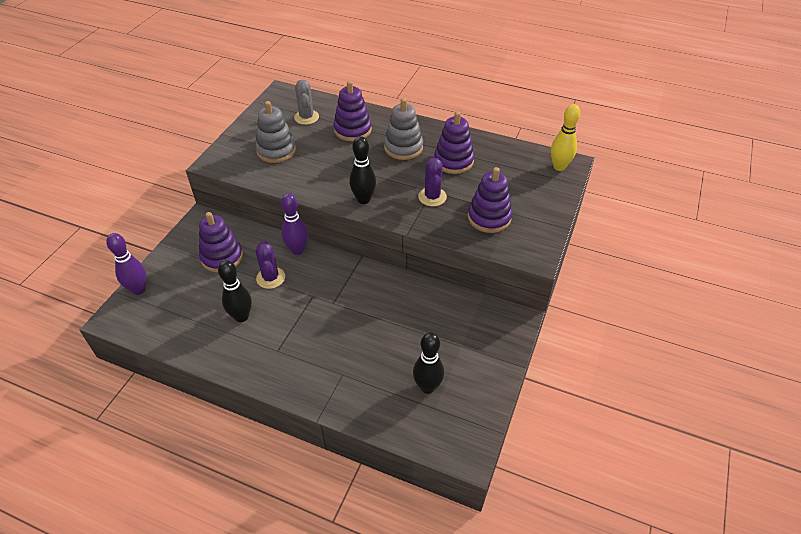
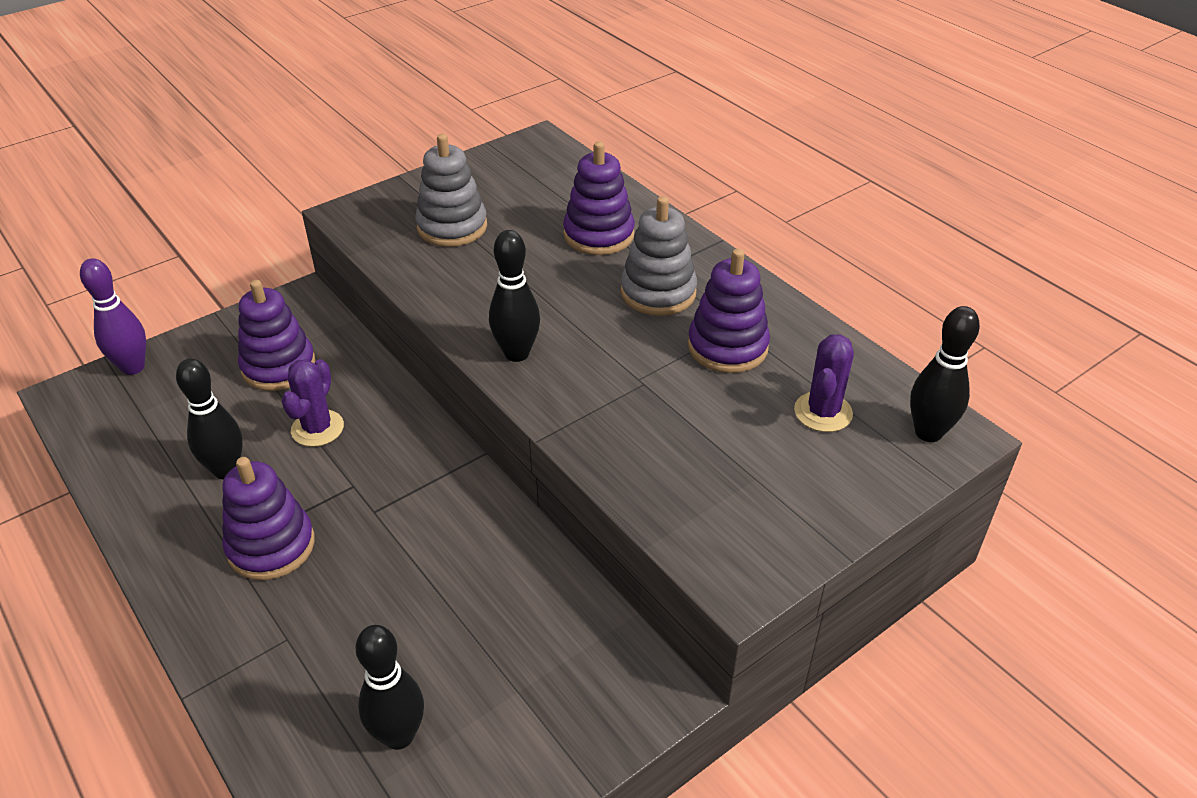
camera: 30 degrees right, 5 degrees down
(297, 250) = (392, 402): purple bowling pin -> none
(306, 117) = (543, 191): grey cactus -> none
(432, 197) = (636, 394): purple cactus -> purple cactus (823, 412)
(489, 218) = (707, 472): purple stacking toy -> purple stacking toy (271, 546)
(559, 167) = (928, 433): yellow bowling pin -> black bowling pin

